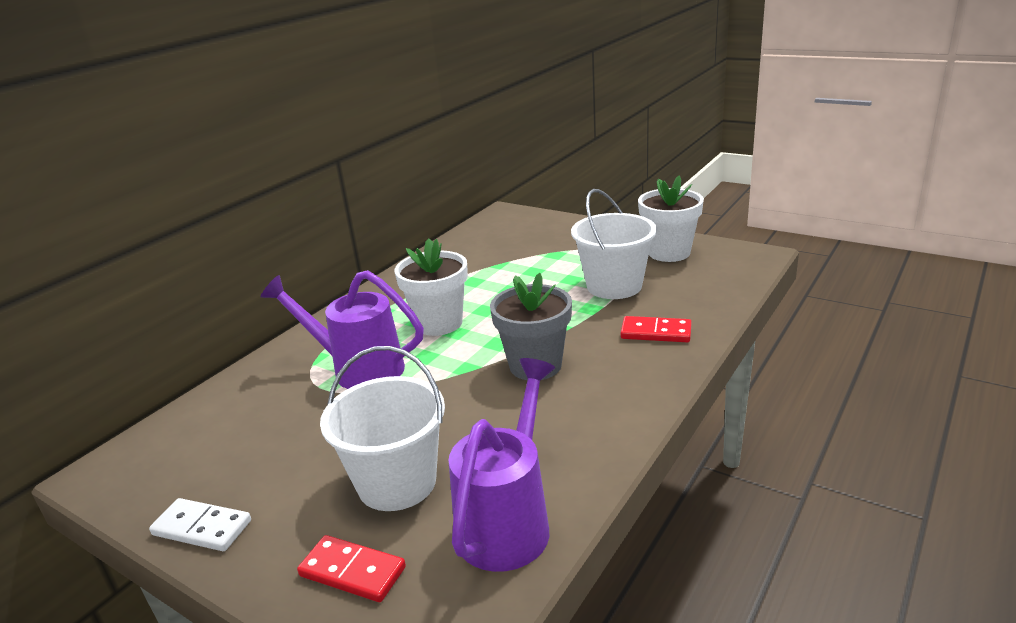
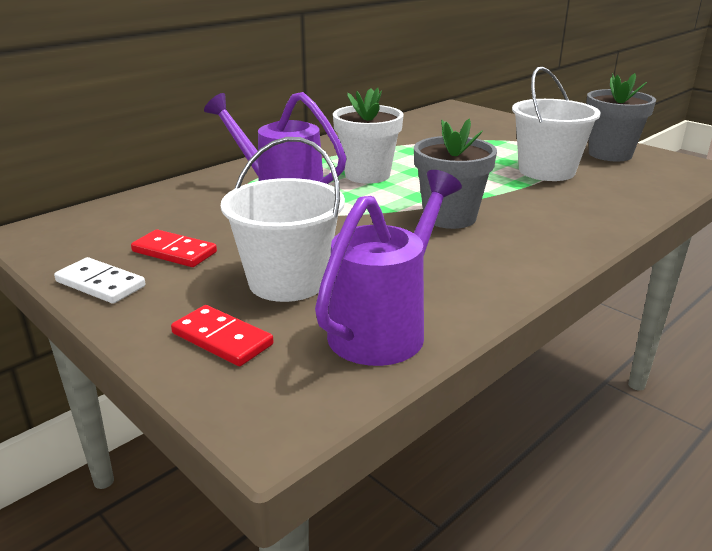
camera: 10 degrees right, 0 degrees up
(656, 332) = (579, 210): red domino -> red domino (174, 252)
(669, 253) = (610, 154): white flower pot -> grey flower pot

